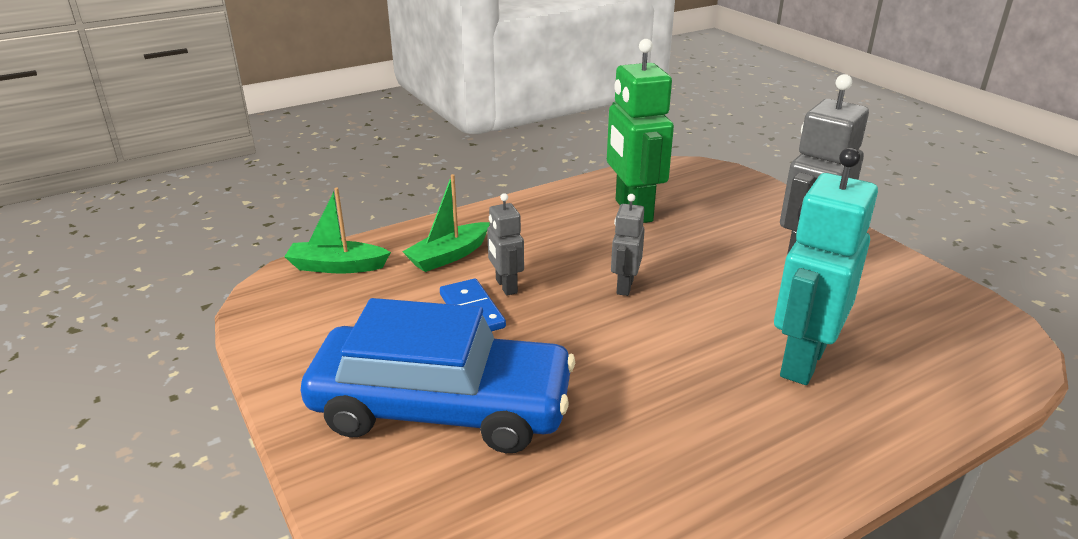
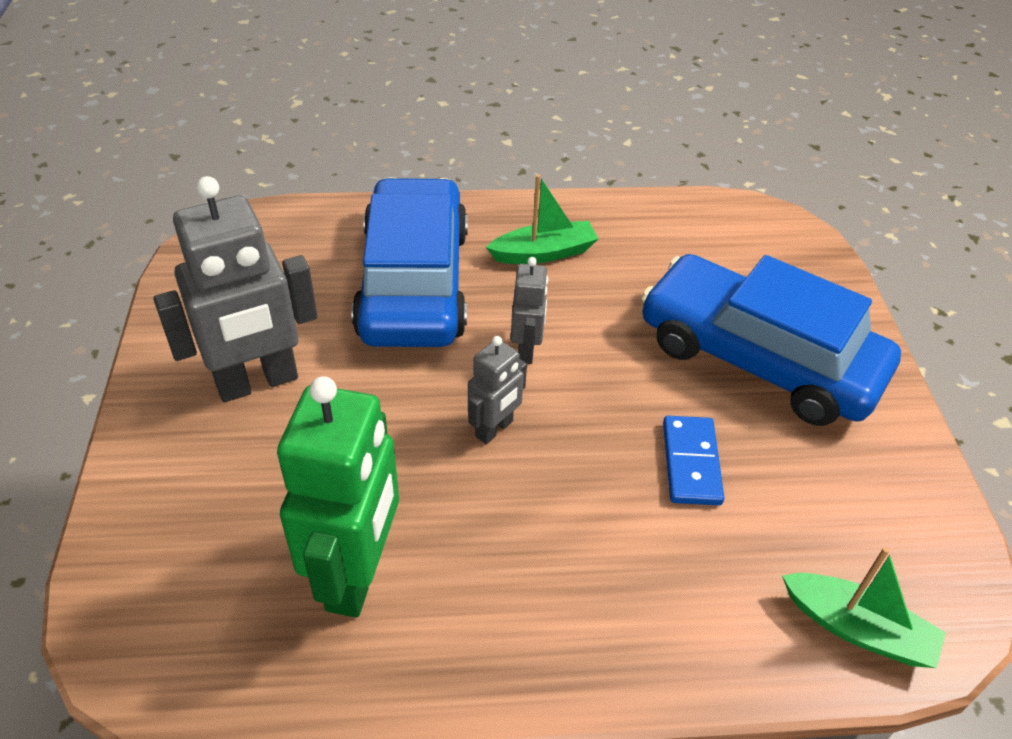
camera: 155 degrees left, 15 degrees up
(449, 256) = (686, 583): green boat -> green boat (544, 253)
(506, 286) = (634, 487): grey robot -> grey robot (527, 350)
(801, 361) = (414, 283): turquoise robot -> blue car

